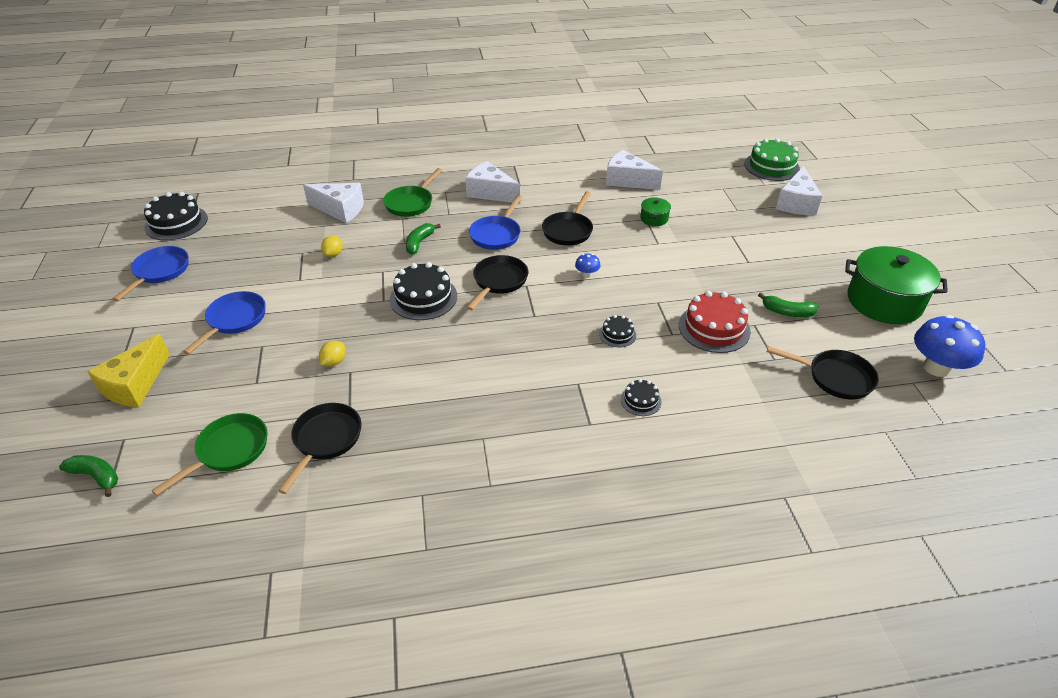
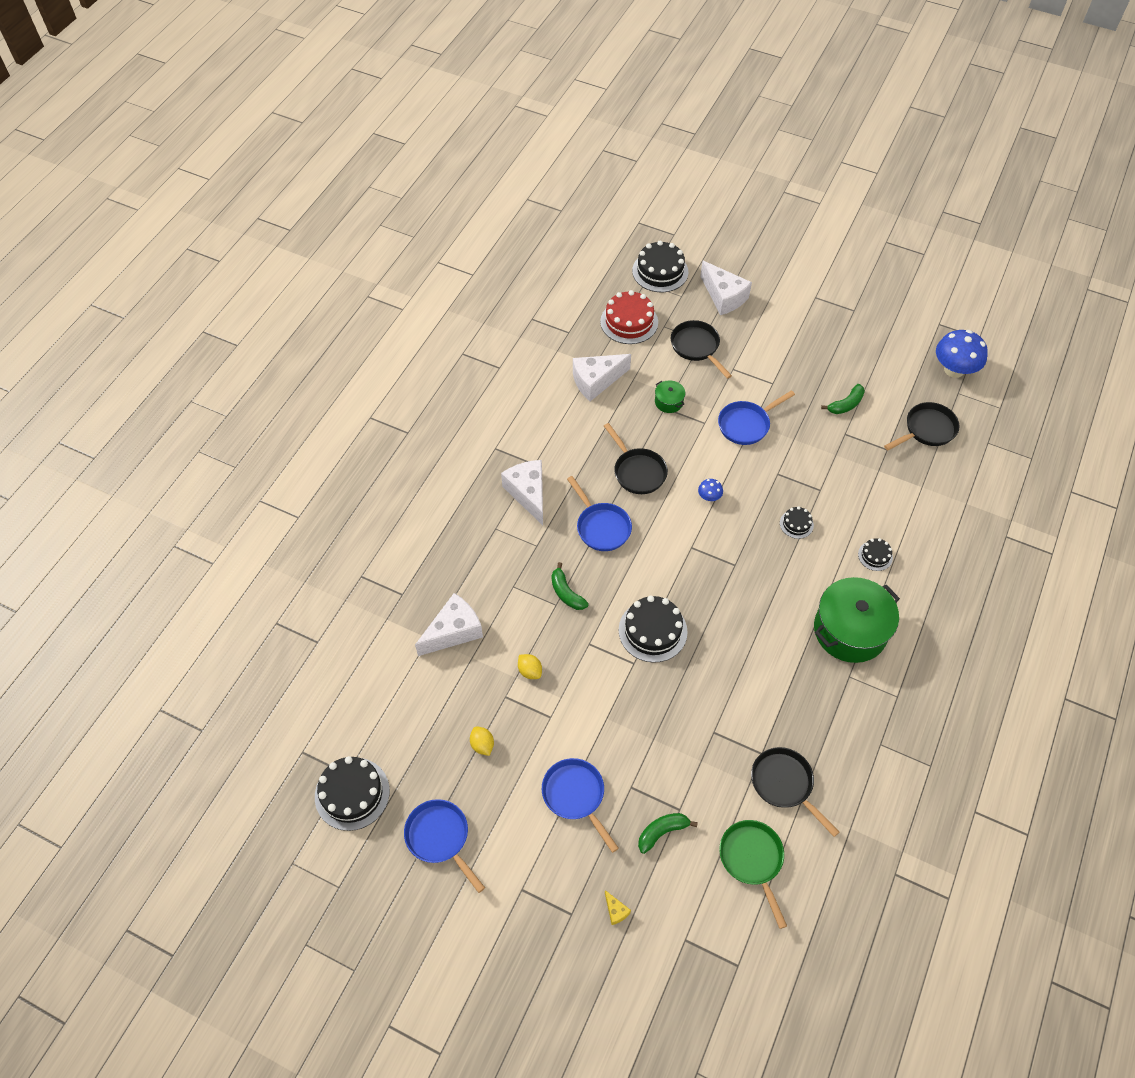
camera: 55 degrees left, 15 degrees up
(96, 476) = (719, 973): green banana -> green banana (662, 832)
(135, 385) = (615, 911): yellow cheese -> yellow cheese, size x0.42
(334, 362) = (693, 738): yellow lemon -> yellow lemon (482, 745)
(411, 203) = (492, 566): green pan -> none
(490, 193) = (528, 494): white cheese -> white cheese turned 90 degrees clockwise
(498, 281) = (671, 564): black pan -> black pan (696, 347)
(685, 265) = (746, 424): none -> blue pan
(714, 328) = (832, 460): red cake -> red cake (629, 322)
(771, 166) = (660, 271): green cake -> black cake
(884, 301) = (874, 342): green pot -> green pot (850, 630)

